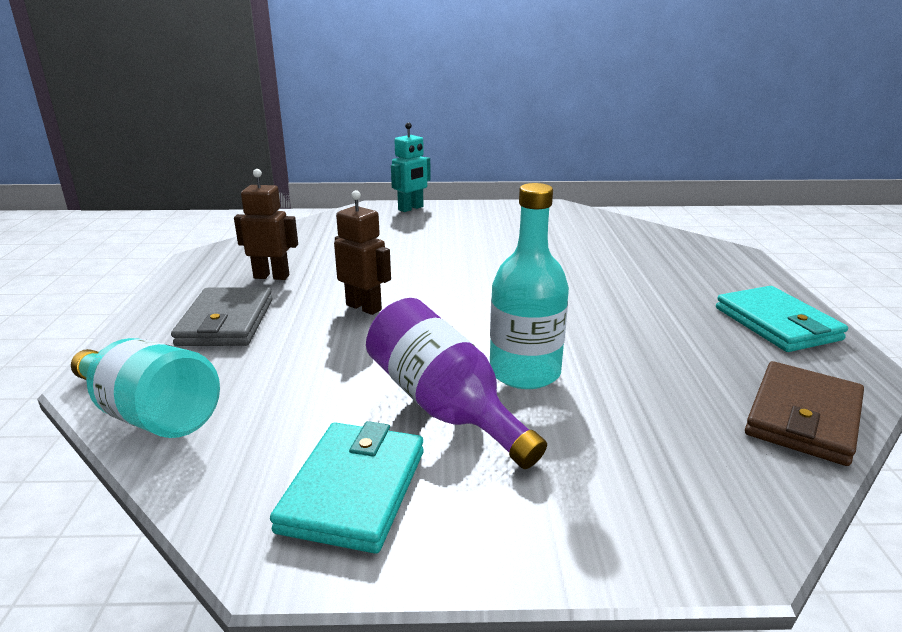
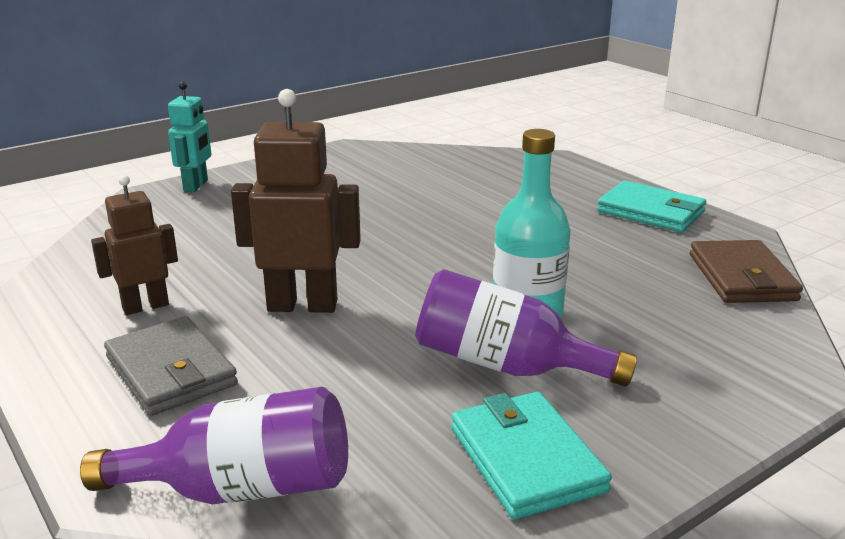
camera: 35 degrees left, 0 degrees up
(148, 417) = (240, 491): turquoise bottle -> purple bottle
(364, 307) = (302, 305): brown robot -> brown robot, size x1.57

